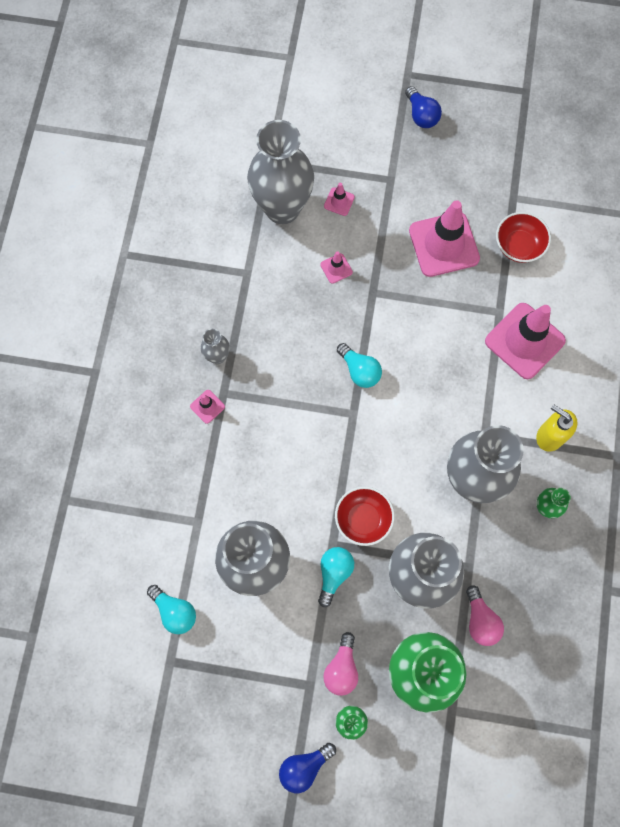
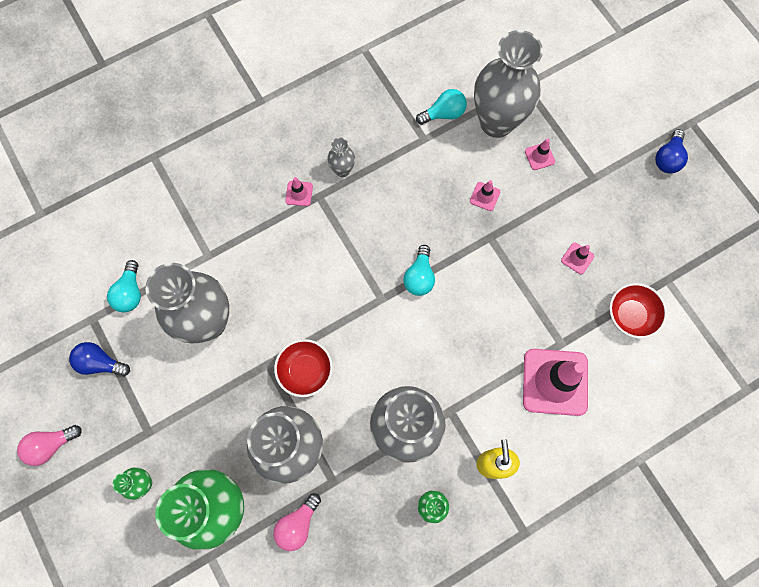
camera: 50 degrees right, 0 degrees up
(304, 767) = (84, 476): blue light bulb -> blue light bulb (100, 363)
(334, 573) = (246, 383): turquoise light bulb -> turquoise light bulb (443, 114)
(342, 668) = (179, 445): pink light bulb -> pink light bulb (51, 445)
(444, 244) = (577, 258): pink traffic cone -> pink traffic cone, size x0.43

